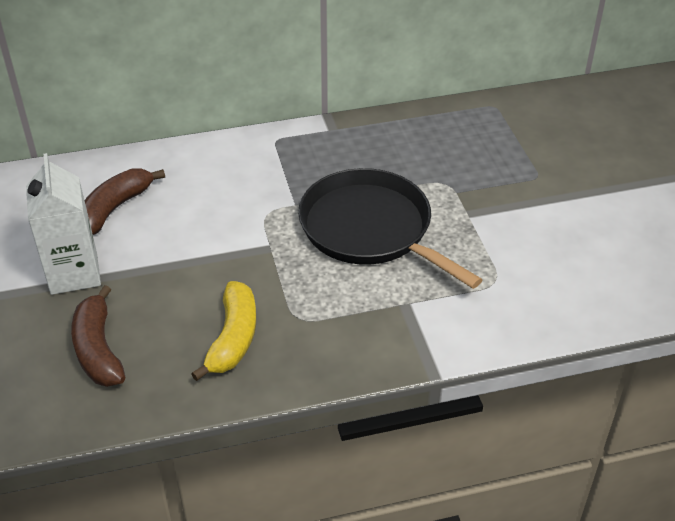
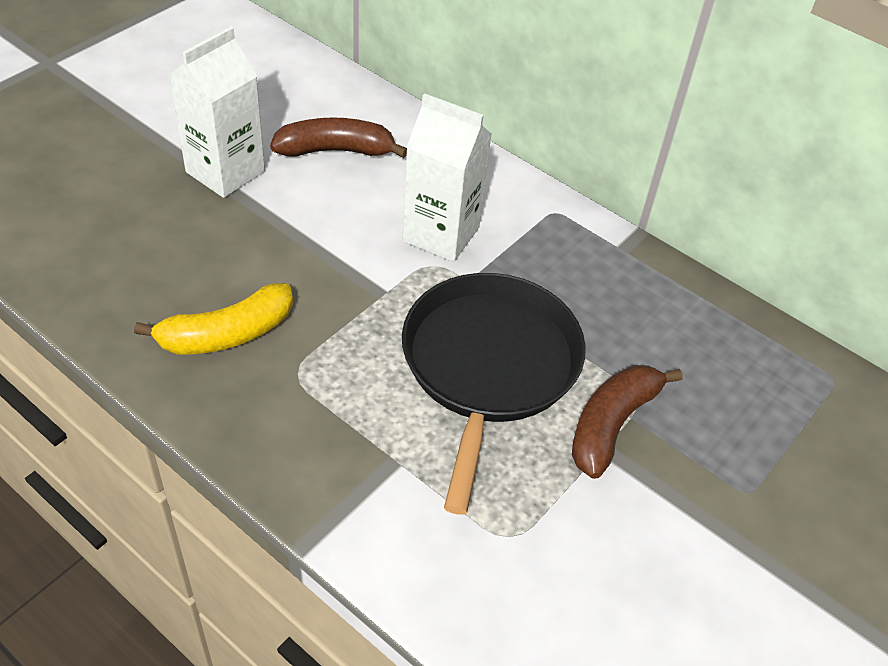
camera: 50 degrees right, 5 degrees up
(98, 349) = (140, 242): brown banana -> brown banana (612, 424)
(245, 197) = (441, 234): none -> white carton

